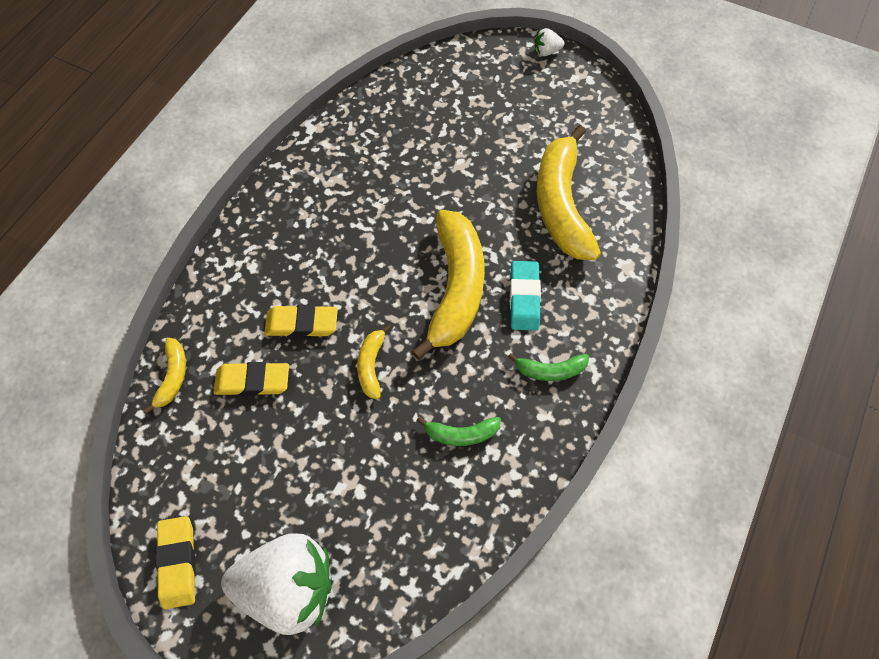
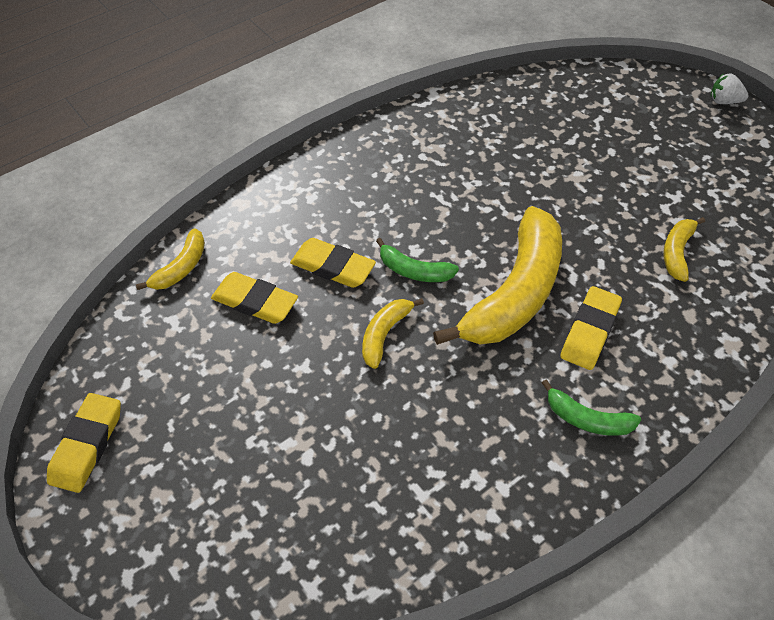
camera: 25 degrees right, 10 degrees down
(288, 587) = (181, 522): white strawberry -> none
(461, 434) = (450, 444): green banana -> green banana (414, 270)
(524, 298) = (590, 331): turquoise eraser -> yellow eraser
(561, 204) = (677, 252): yellow banana -> yellow banana, size x0.46

